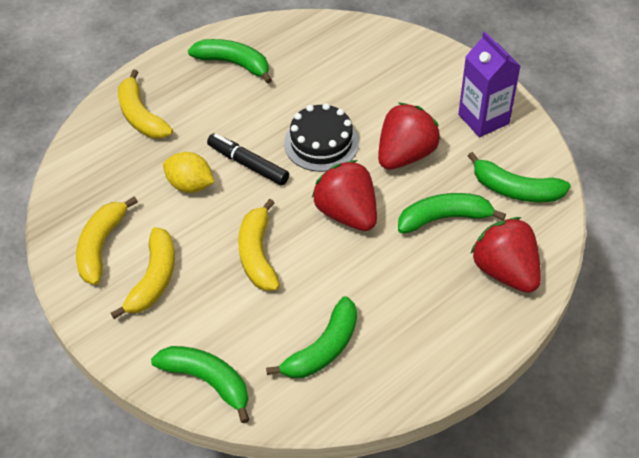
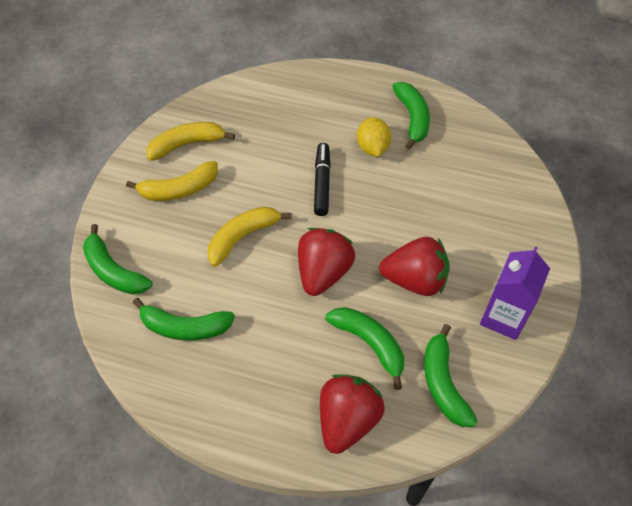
camera: 55 degrees right, 5 degrees up
(141, 116) = (316, 97): yellow banana -> none
(190, 185) = (276, 161): yellow lemon -> yellow lemon (372, 148)
(207, 381) = (114, 271): green banana -> green banana turned 135 degrees clockwise
(321, 143) = (380, 216): black cake -> none

